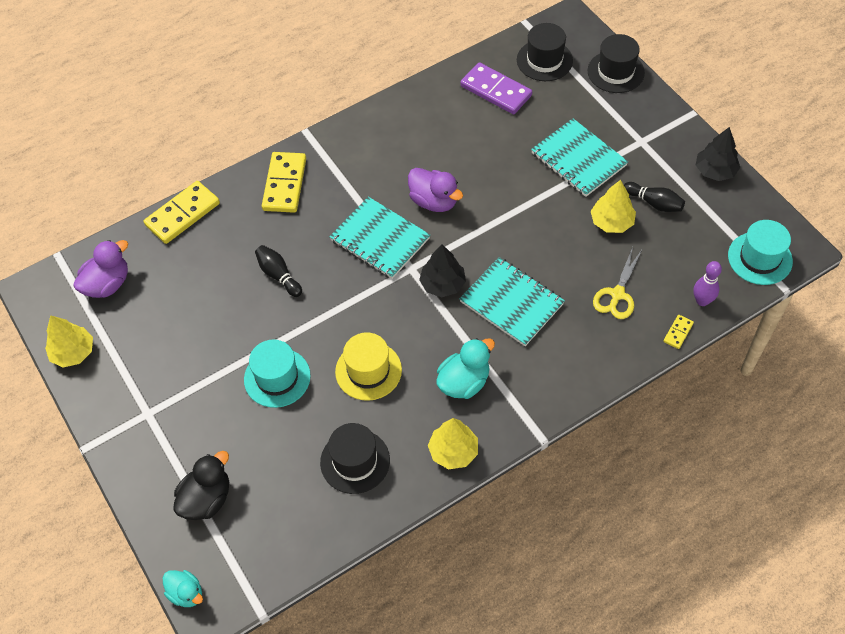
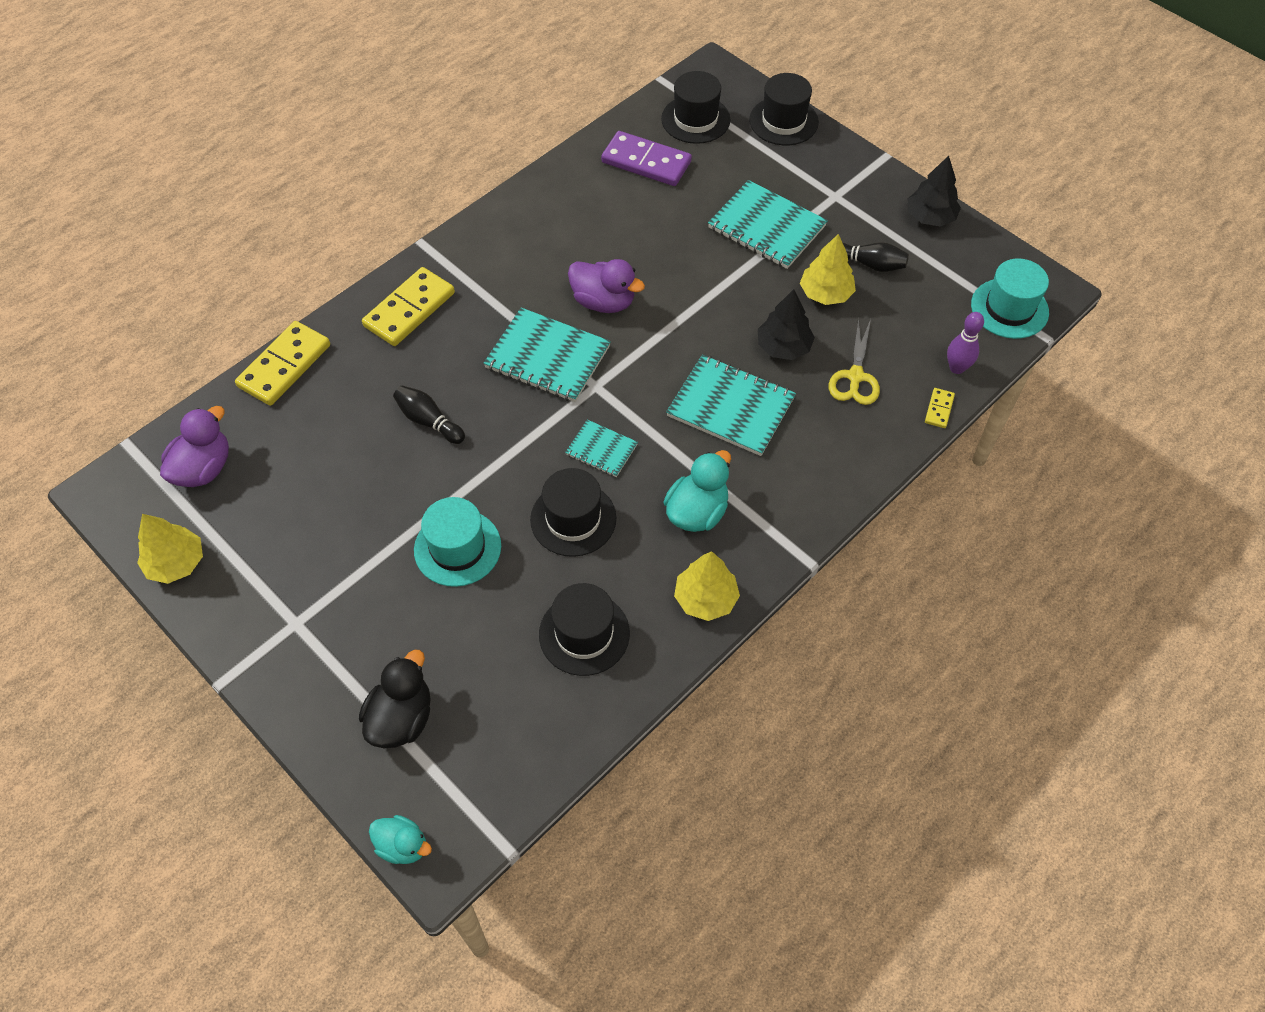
camera: 15 degrees left, 0 degrees up
(284, 184) = (409, 309): yellow domino -> yellow domino turned 45 degrees clockwise
(368, 371) = (573, 519): yellow hat -> black hat
(403, 320) = (601, 450): none -> turquoise notebook
(442, 284) = (640, 398): black tree -> black tree (783, 347)

